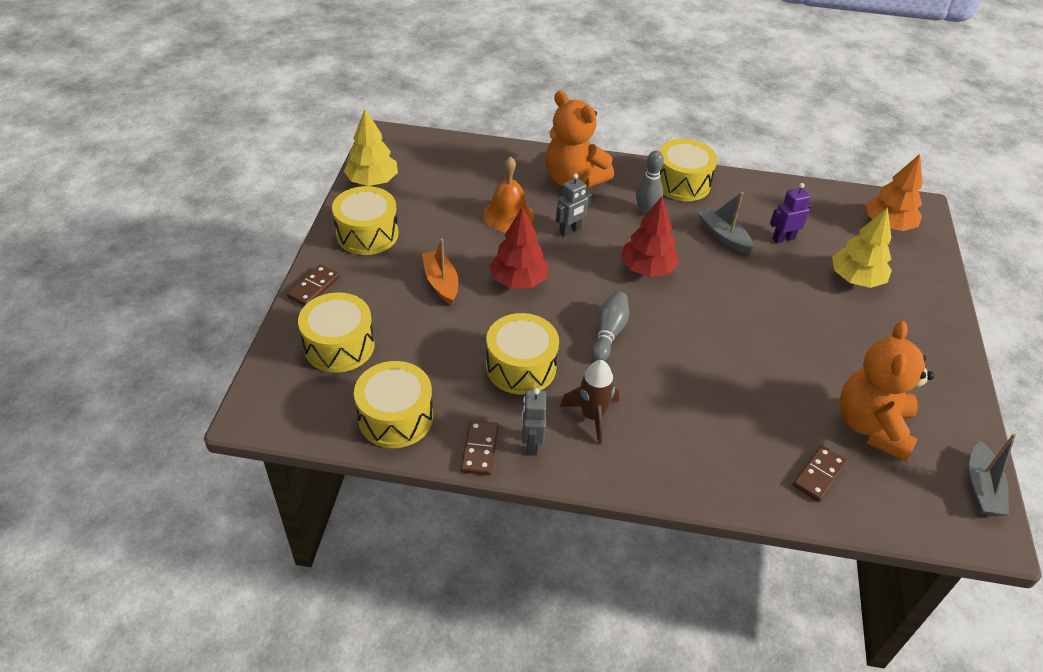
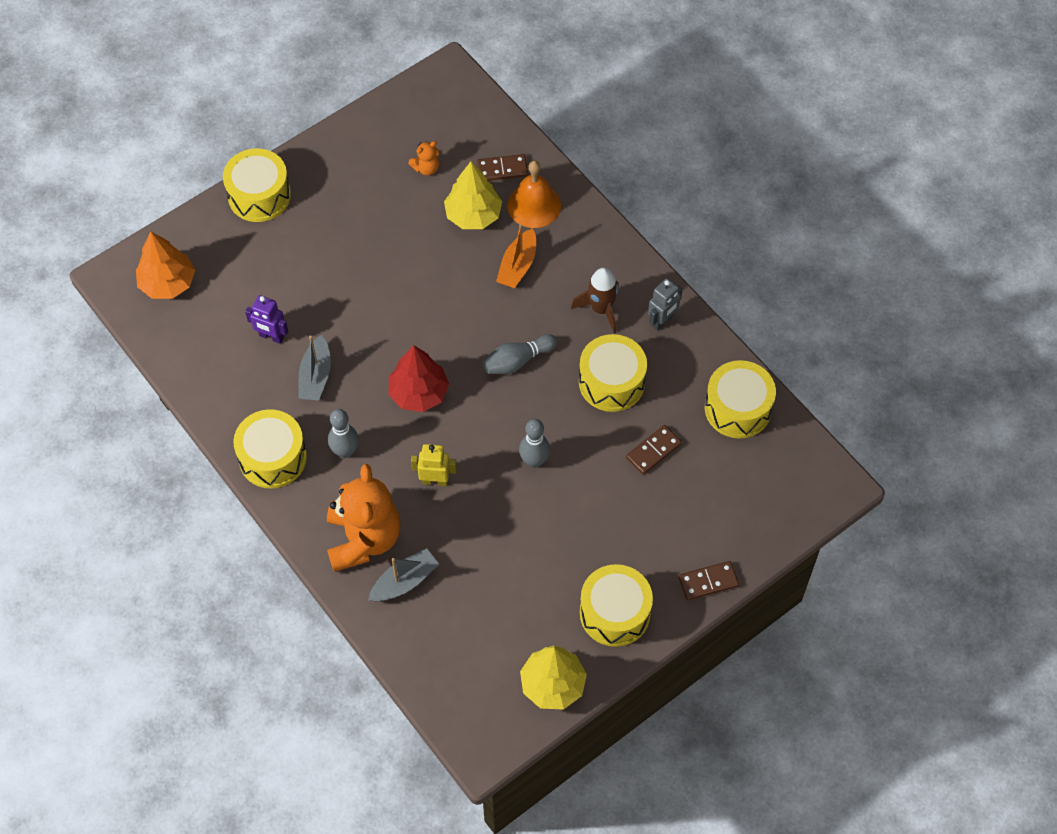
camera: 135 degrees left, 15 degrees up
(339, 346) = (731, 503): yellow drum -> yellow drum (259, 195)
(441, 282) = (599, 507): orange boat -> orange boat (517, 266)
(479, 449) = (700, 342): brown domino -> brown domino (653, 451)
(508, 215) = (470, 540): orange bell -> orange bell (534, 205)
(518, 280) = (534, 461): red tree -> grey bowling pin
(570, 230) = (435, 481): grey robot -> yellow robot
(856, 279) = (271, 262): yellow tree -> yellow tree (473, 215)
(871, 426) = (426, 168): orange teddy bear -> orange teddy bear, size x0.42
(981, 488) = (415, 93): grey boat -> grey boat (404, 581)

